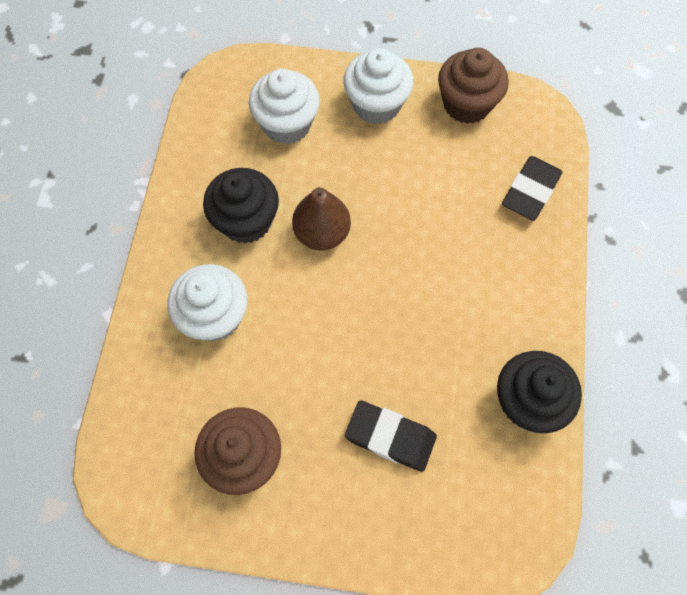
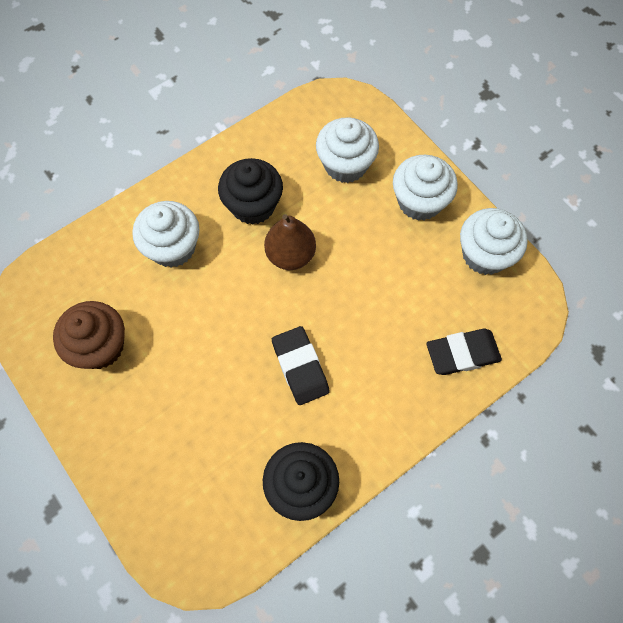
camera: 45 degrees right, 0 degrees up
(390, 437) = (193, 420): black eraser -> black eraser (300, 367)
(466, 104) = (484, 254): brown cupcake -> white cupcake

